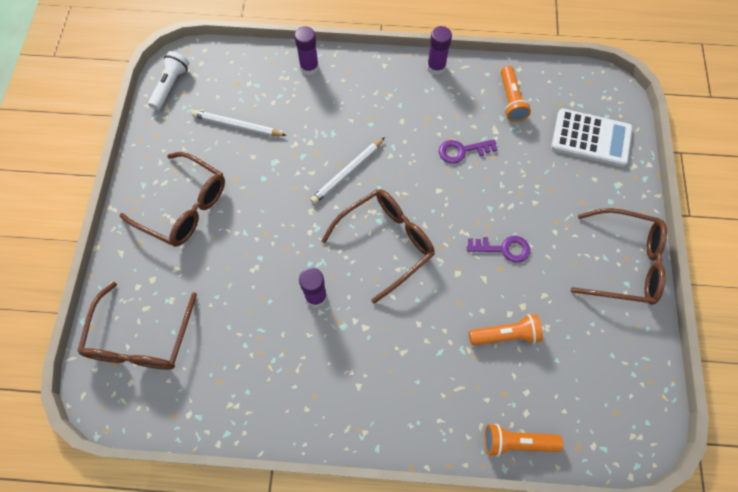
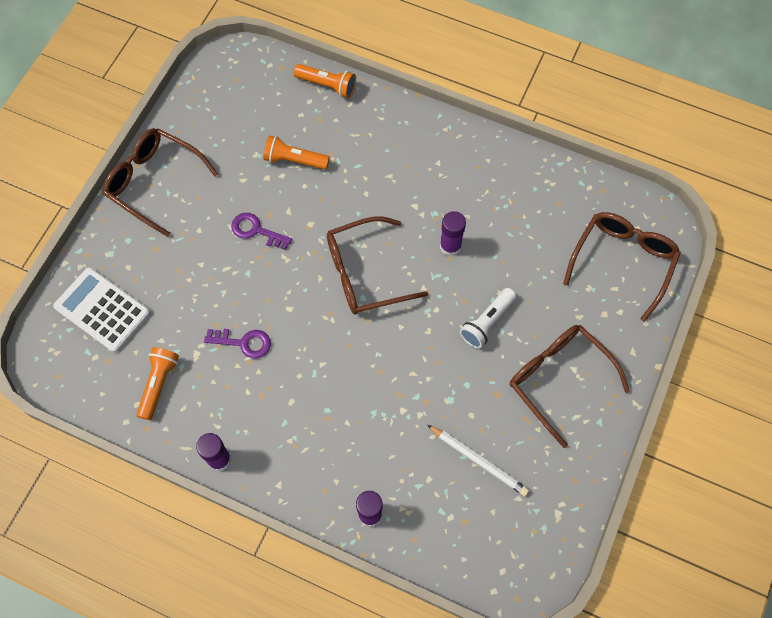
camera: 160 degrees left, 0 degrees up
(171, 85) = (546, 548): white flashlight -> white flashlight (487, 322)
(347, 172) = (375, 360): white pencil -> none

